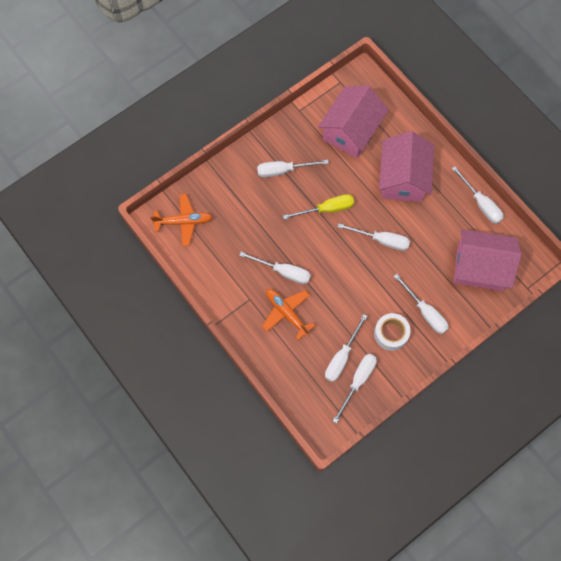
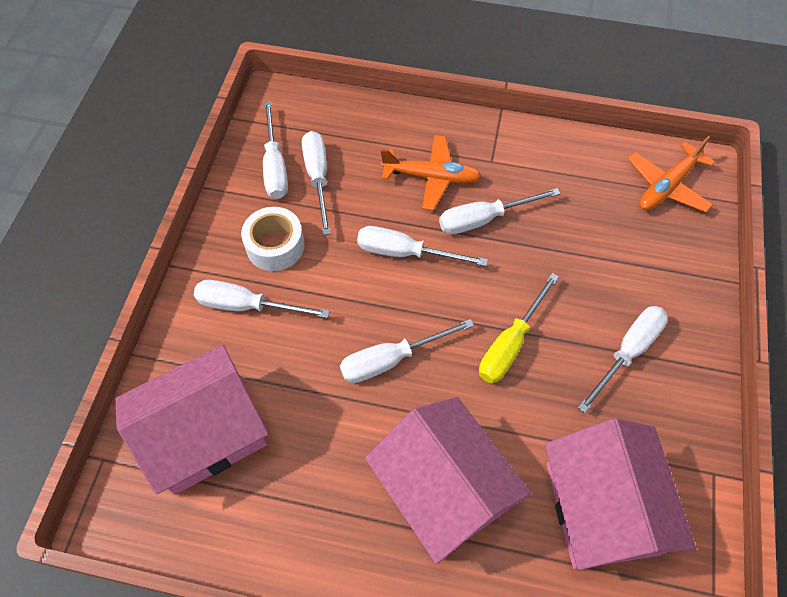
camera: 140 degrees right, 10 degrees down
(481, 204) = (276, 553): white screwdriver -> white screwdriver (405, 253)

